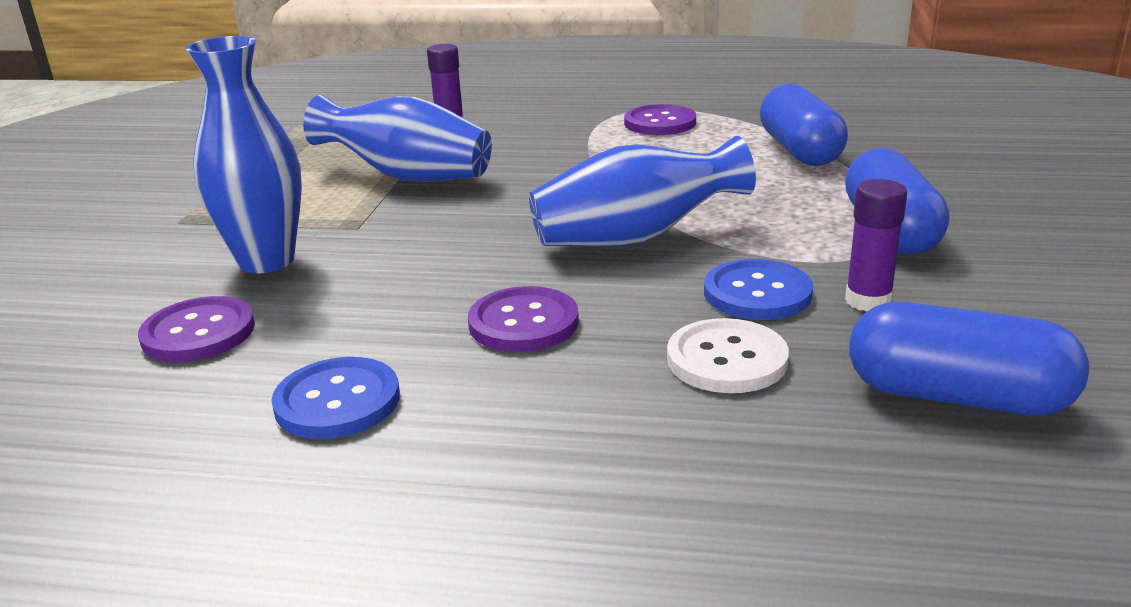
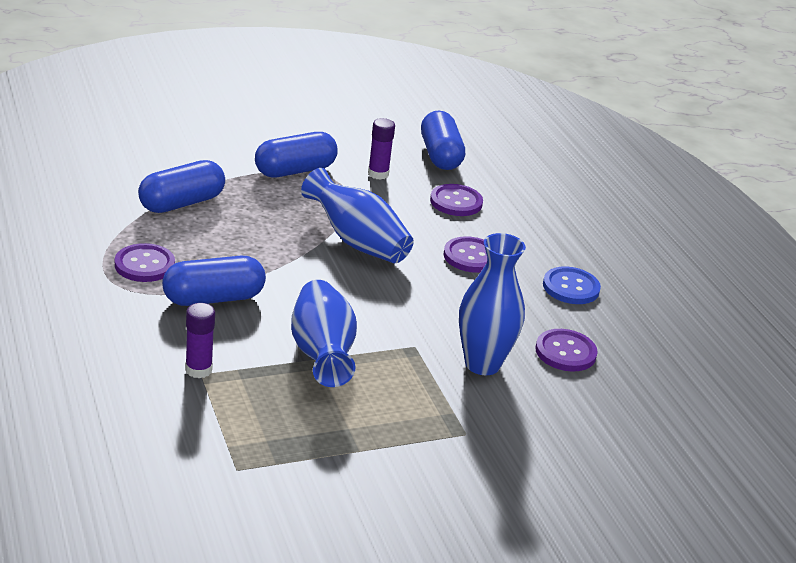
camera: 125 degrees left, 5 degrees up
(566, 143) = (213, 298): none -> blue capsule
(727, 359) = (456, 202): white button -> purple button
(757, 293) = (392, 200): blue button -> none

